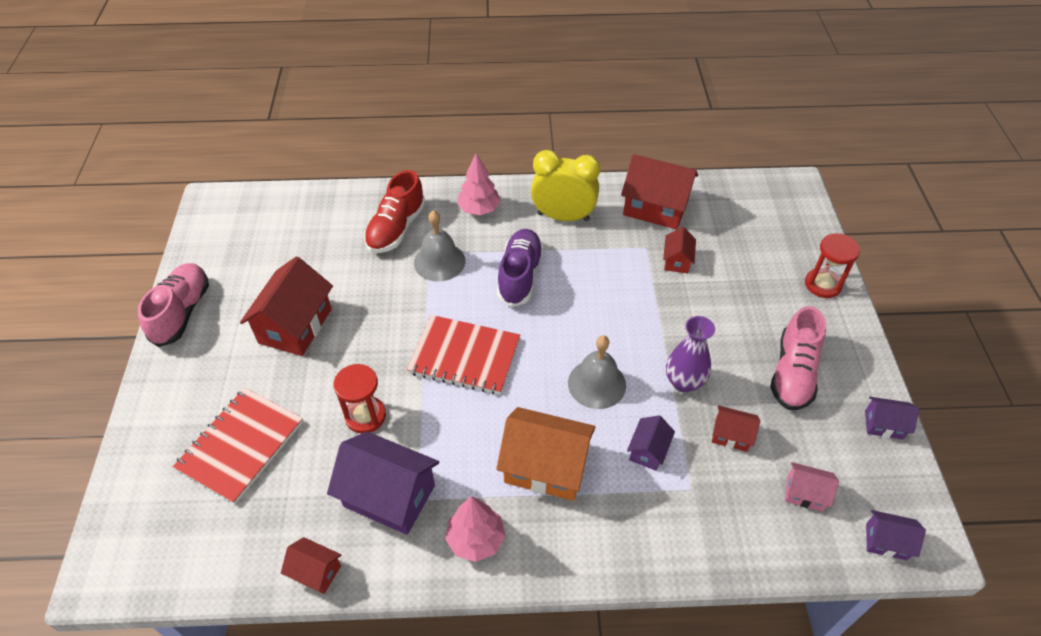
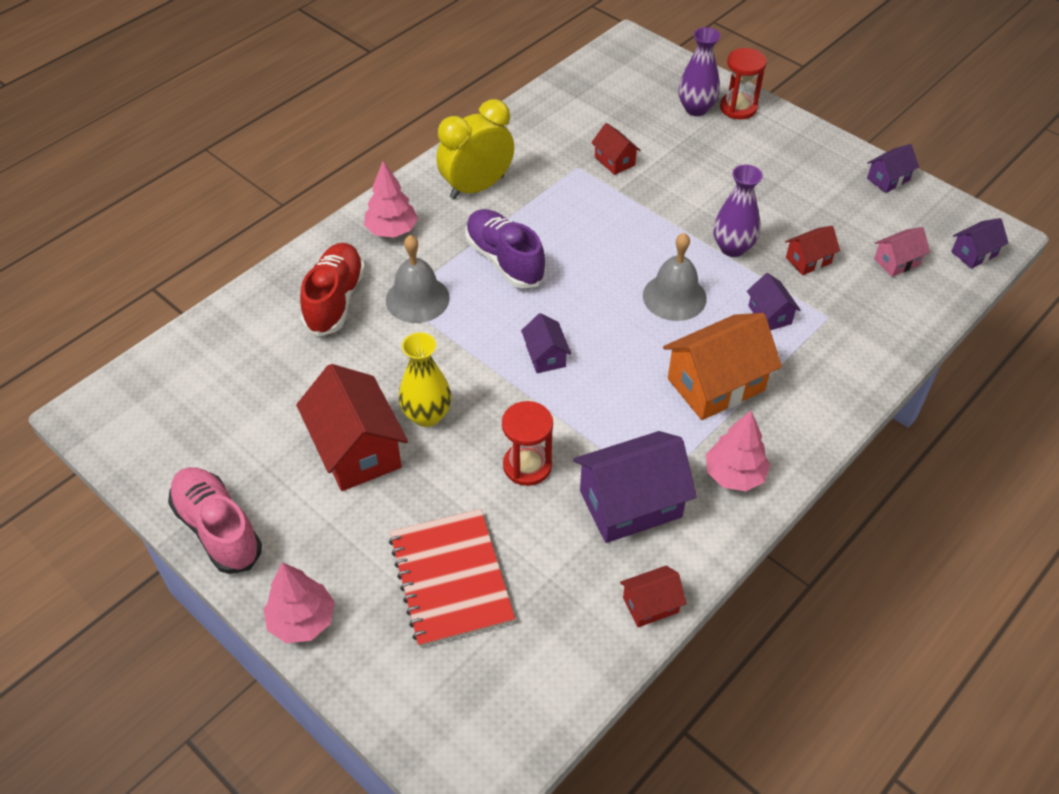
camera: 45 degrees left, 0 degrees up
(150, 399) = (302, 621): none -> pink tree
(354, 337) = (427, 415): none -> yellow vase
(396, 228) = (335, 300): red shoe -> red shoe turned 150 degrees counterclockwise
(465, 356) = (545, 356): red notebook -> purple house
(655, 208) = (544, 130): red house -> none
(787, 264) = (696, 109): none -> purple vase
(793, 373) = (794, 186): pink shoe -> none

